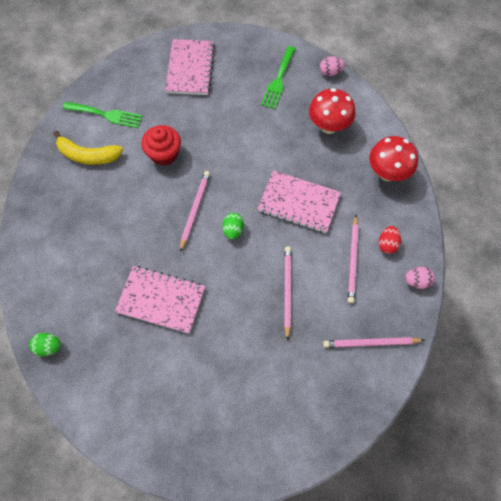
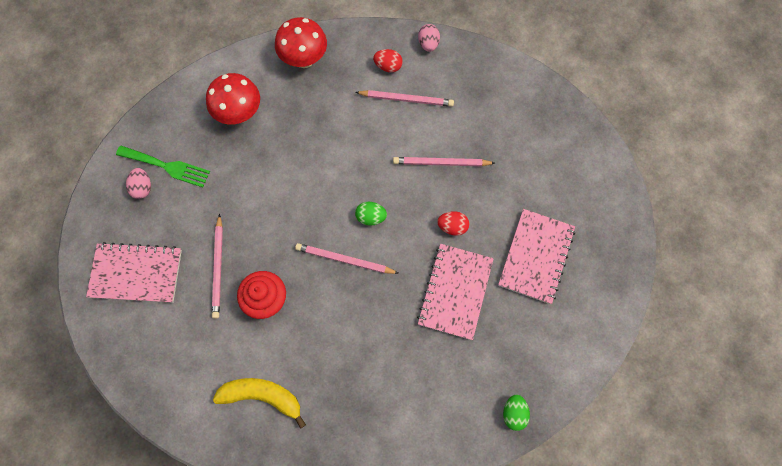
camera: 90 degrees left, 5 degrees up
(88, 155) = (262, 396): yellow banana -> yellow banana turned 90 degrees counterclockwise
(106, 115) = (200, 379): green fork -> none
(223, 299) = (452, 227): none -> red egg
(298, 203) = (338, 149): pink notebook -> pink notebook (536, 257)
(330, 72) = (161, 108): pink egg -> pink egg (142, 188)
(371, 343) = (493, 89): pink pencil -> pink pencil (218, 268)

